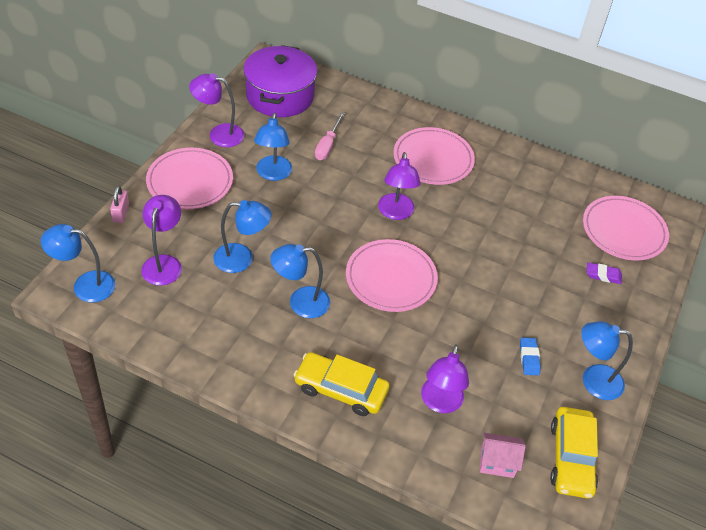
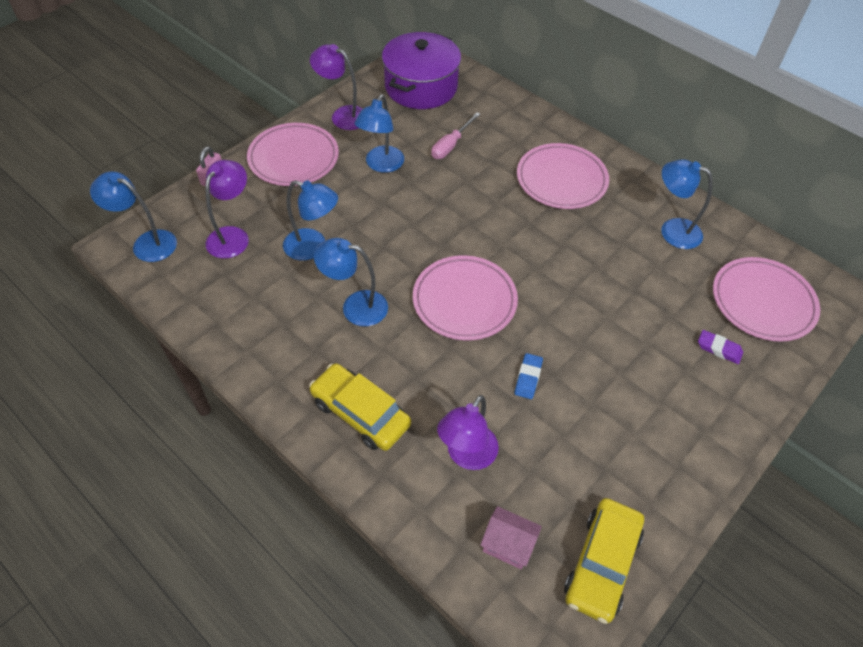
camera: 20 degrees right, 5 degrees up
(396, 213) = (497, 230): purple lamp -> none
(529, 358) = (592, 428): blue eraser -> blue eraser (528, 378)
(593, 380) = (663, 473): blue lamp -> blue lamp (672, 230)

